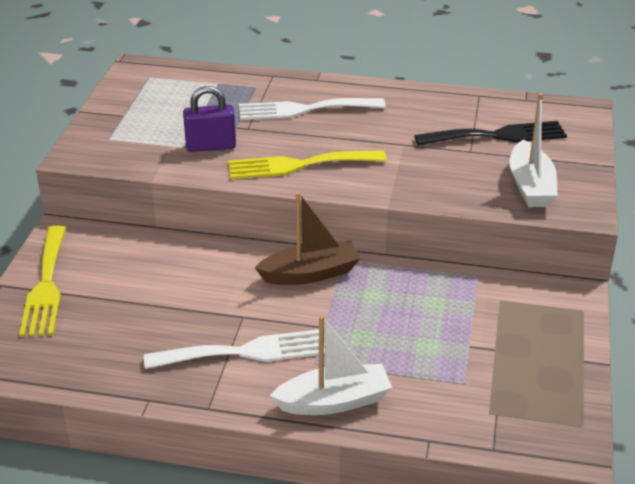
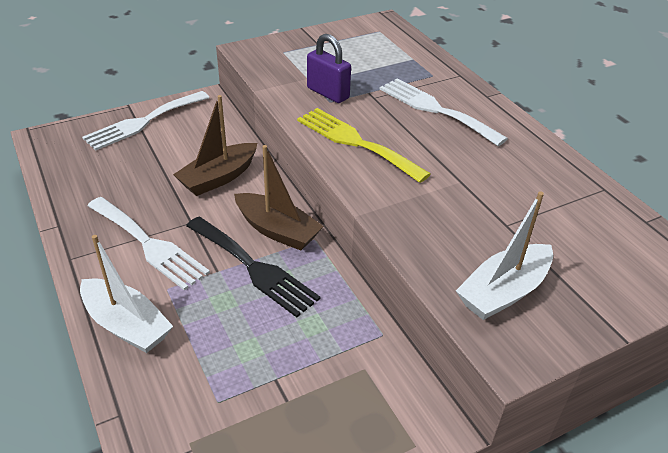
camera: 50 degrees right, 5 degrees up
(46, 285) = (143, 122): yellow fork -> white fork
(199, 275) = (218, 178): none -> brown boat
(497, 135) = (556, 230): black fork -> black fork (254, 268)

